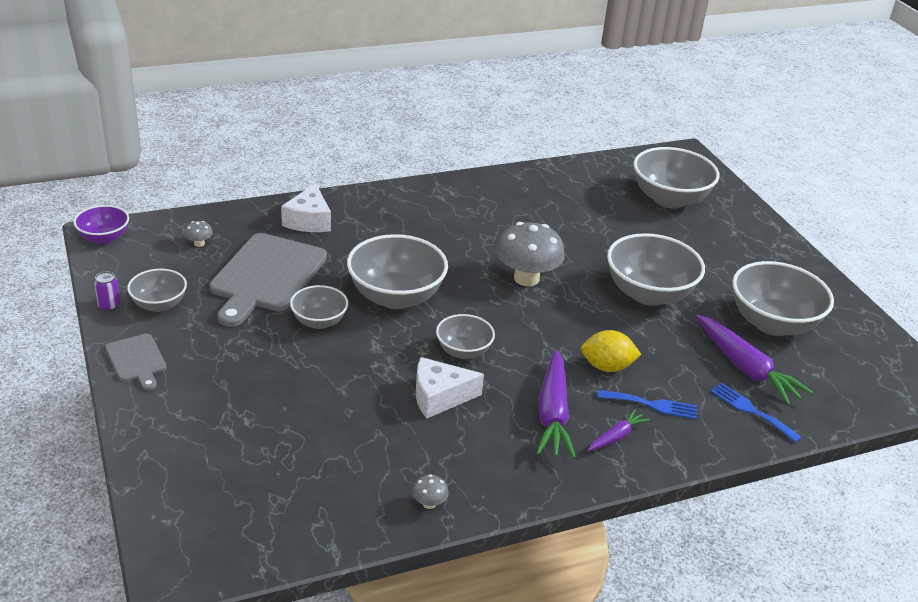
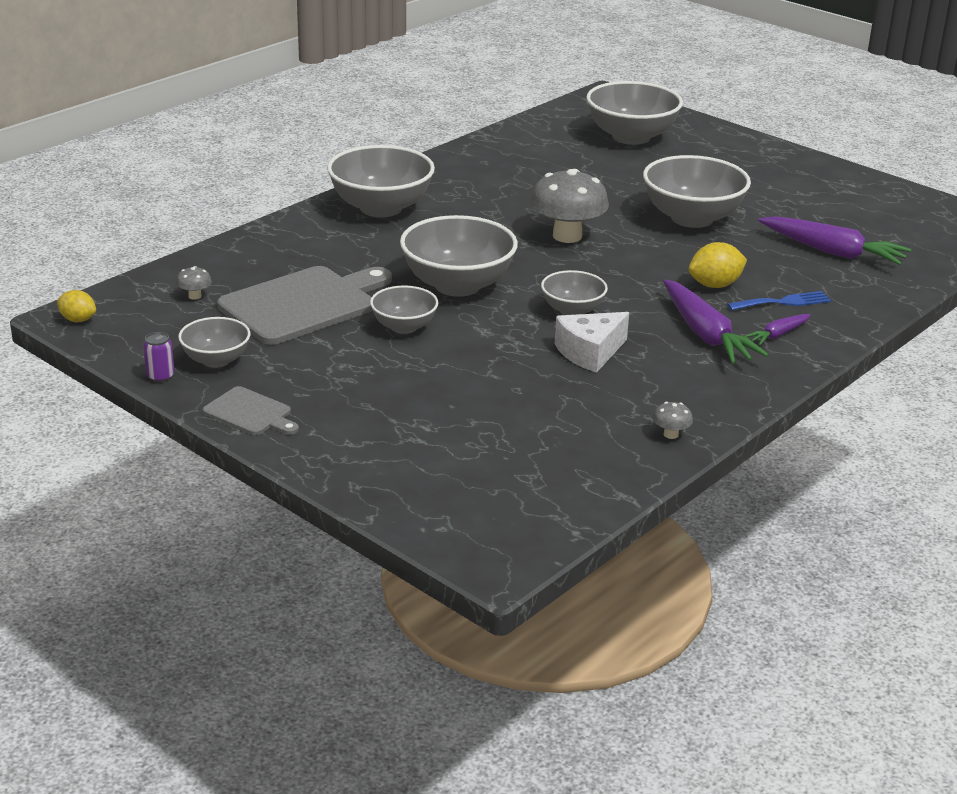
camera: 25 degrees left, 5 degrees down
(104, 238) = (78, 320): purple bowl -> yellow lemon
(266, 276) = (303, 304): grey cutting board -> grey cutting board turned 120 degrees counterclockwise
(309, 220) = (292, 245): white cheese -> none
(616, 437) = (778, 335): purple carrot -> purple carrot turned 150 degrees counterclockwise
(751, 410) = (868, 282): blue fork -> none
(772, 323) = (821, 212): grey bowl -> grey bowl (381, 208)

